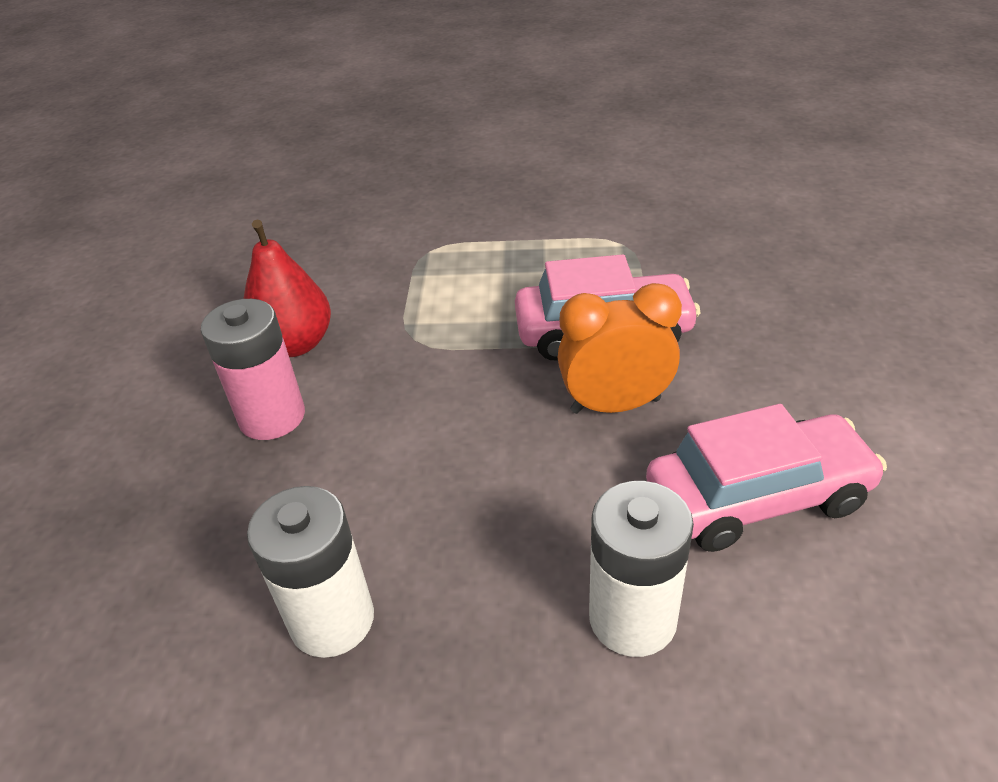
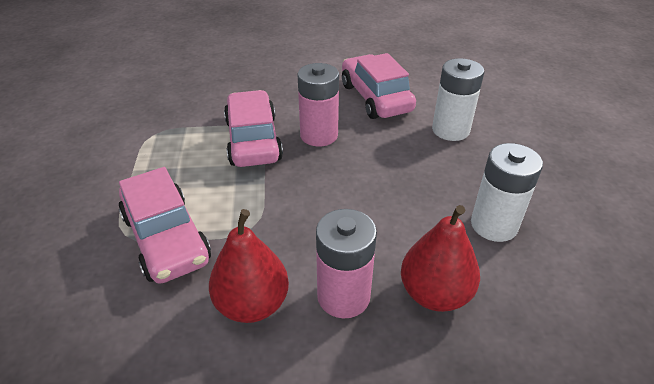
camera: 100 degrees left, 0 degrees up
(235, 507) = (434, 294): none -> red pear
(414, 277) = (166, 238): none -> pink car
(615, 405) = (319, 135): orange clock -> pink battery

